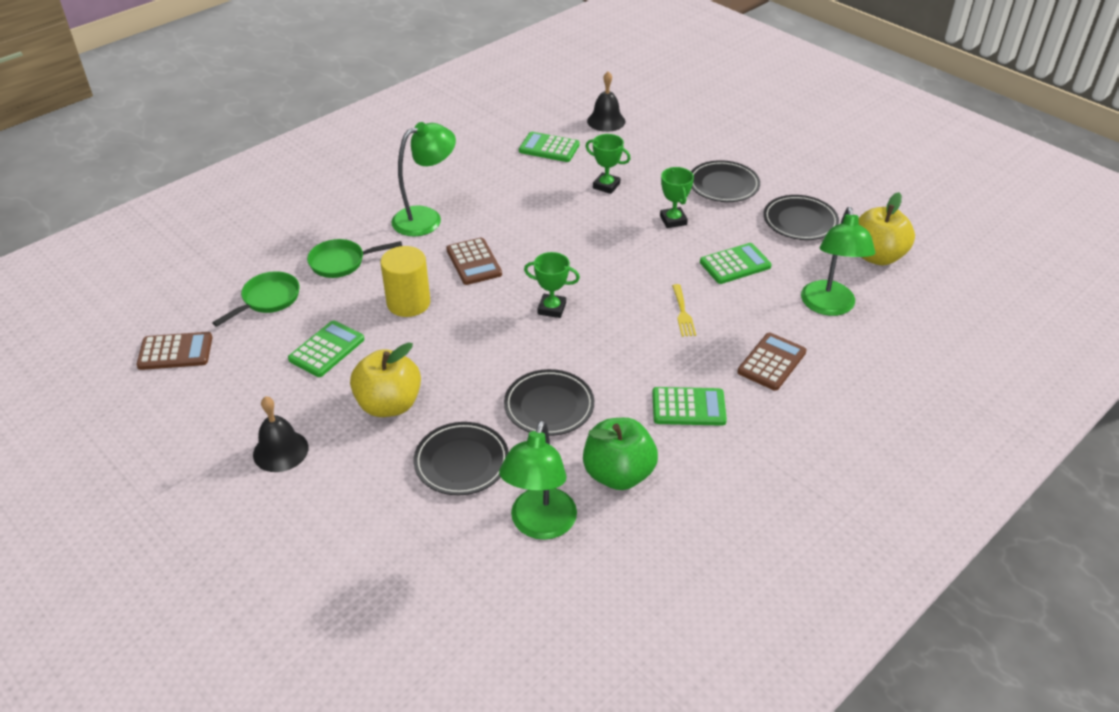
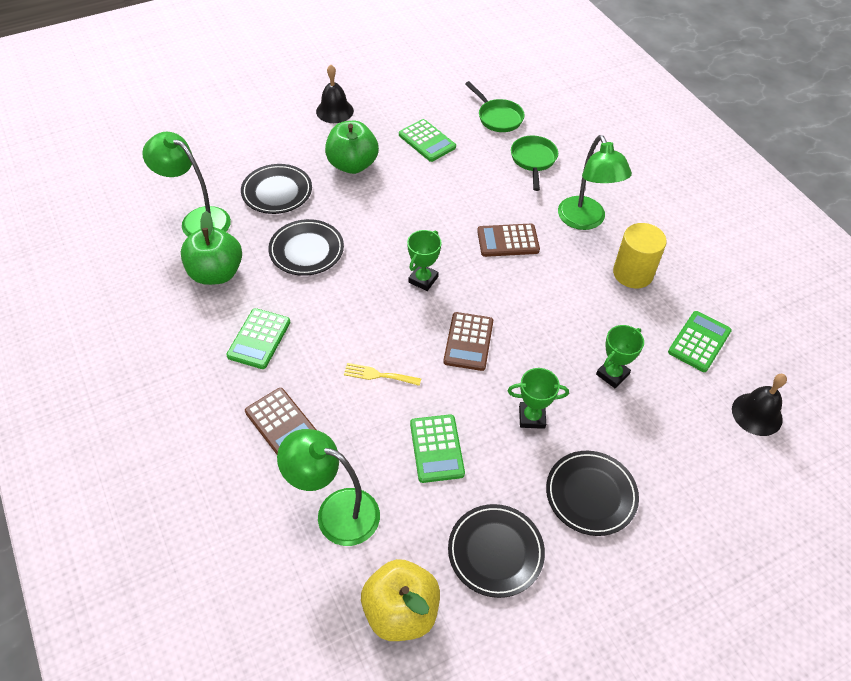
camera: 105 degrees right, 10 degrees up
(175, 352) = (455, 72): brown calculator -> brown calculator (468, 342)
(389, 404) = (352, 165): yellow apple -> green apple
(408, 303) = (465, 191): yellow cylinder -> yellow cylinder (633, 273)

